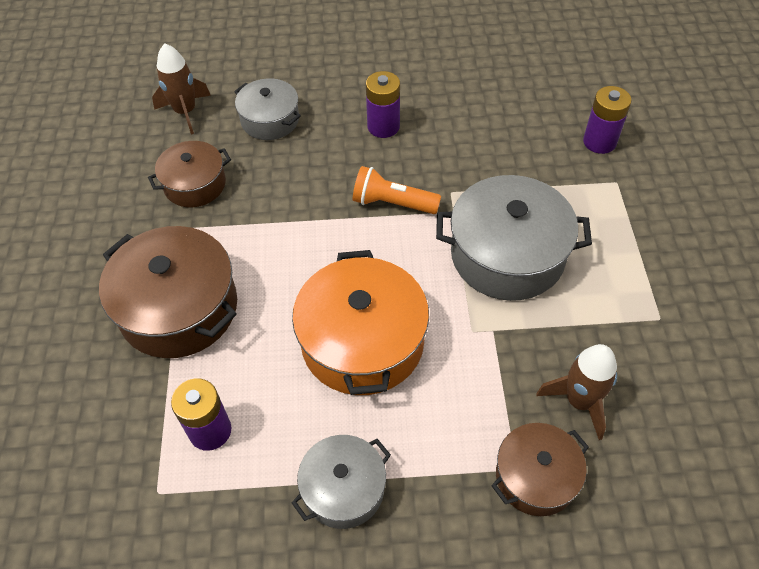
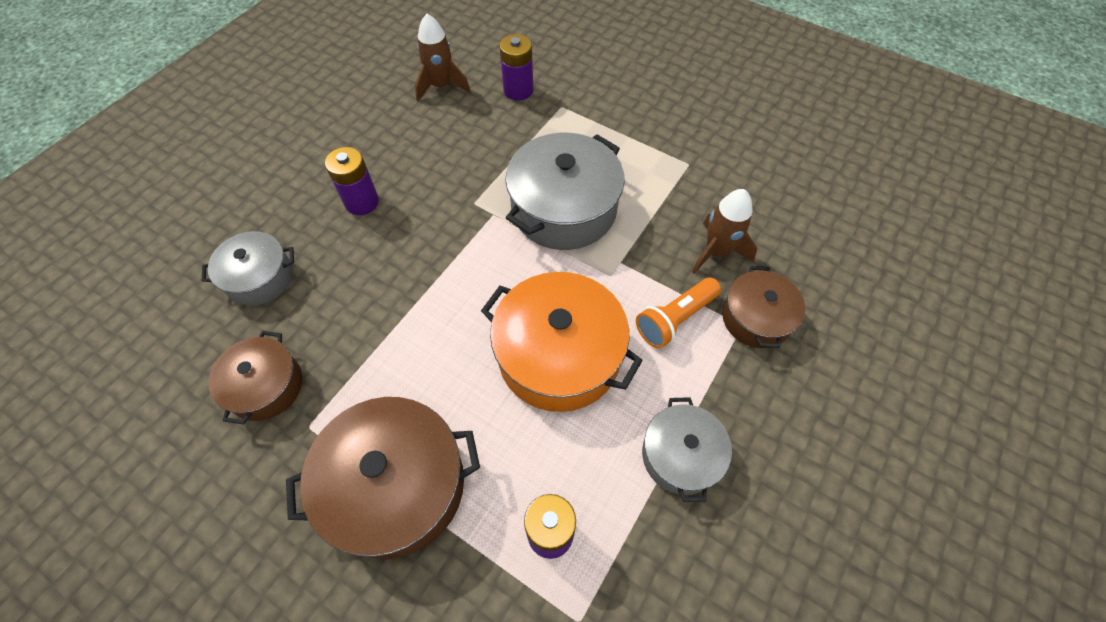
camera: 55 degrees left, 5 degrees up
(185, 112) = (166, 341): brown rocket -> brown rocket (441, 86)
(392, 203) = (446, 247): orange flashlight -> orange flashlight (675, 319)

